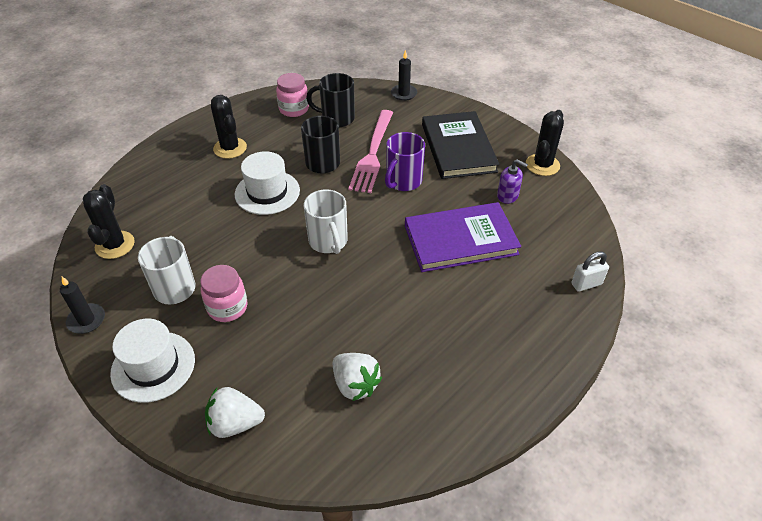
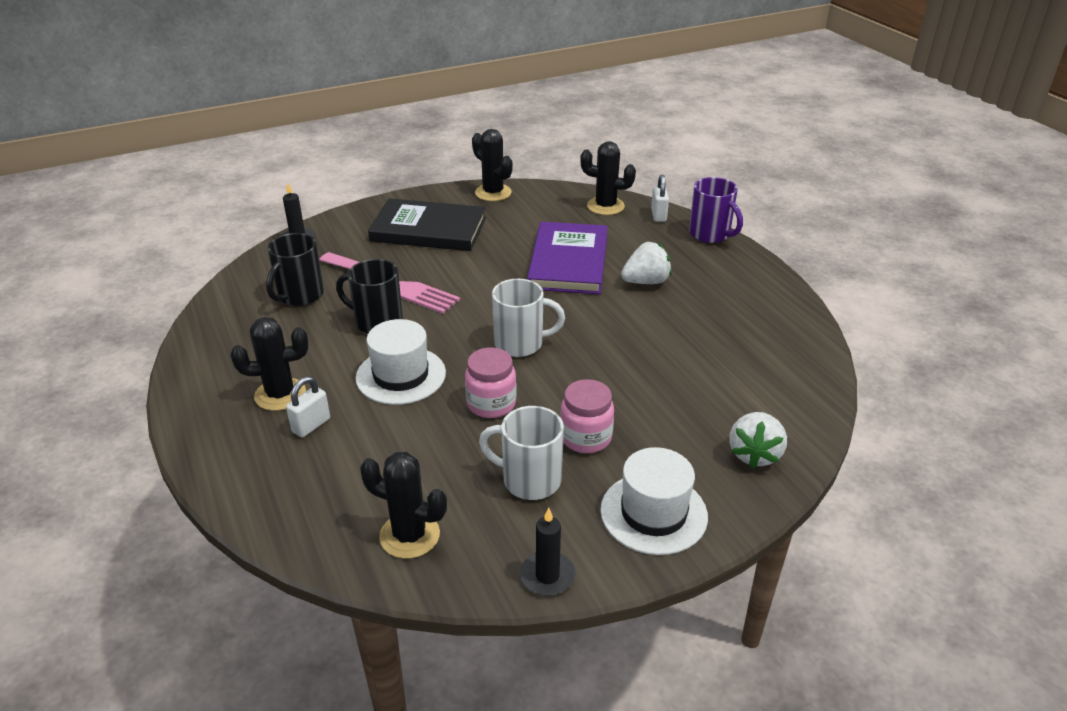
camera: 70 degrees left, 10 degrees down
(204, 171) = (311, 425): none -> white padlock
(294, 109) = (245, 325): pink jar -> pink jar (491, 404)
(355, 385) = (728, 364): white strawberry -> white strawberry (646, 282)
(403, 181) = (456, 275): purple mug -> purple mug (710, 234)
(507, 196) = (523, 221): purple soap dispenser -> none
(574, 241) = (605, 206): none -> black cactus

